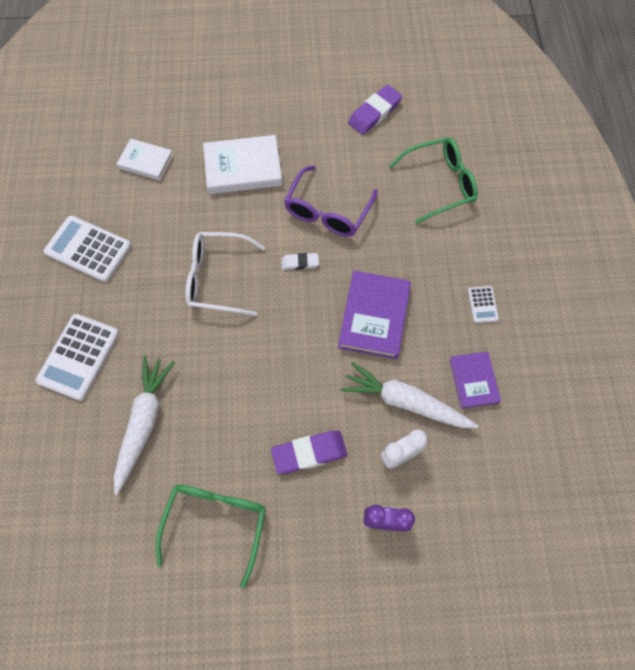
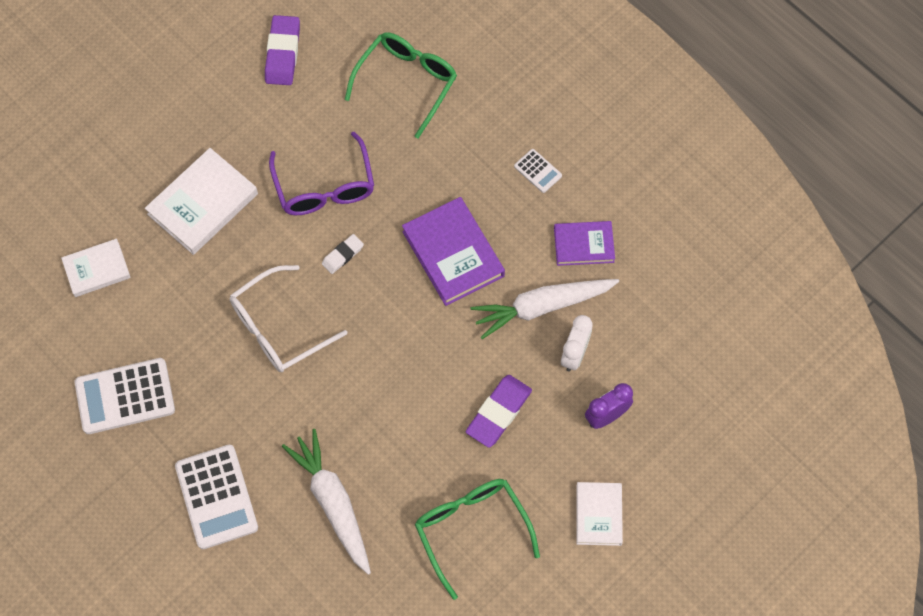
camera: 40 degrees left, 0 degrees up
(315, 593) = (598, 515): none -> white book
(473, 381) = (583, 245): purple book -> purple book turned 45 degrees counterclockwise

